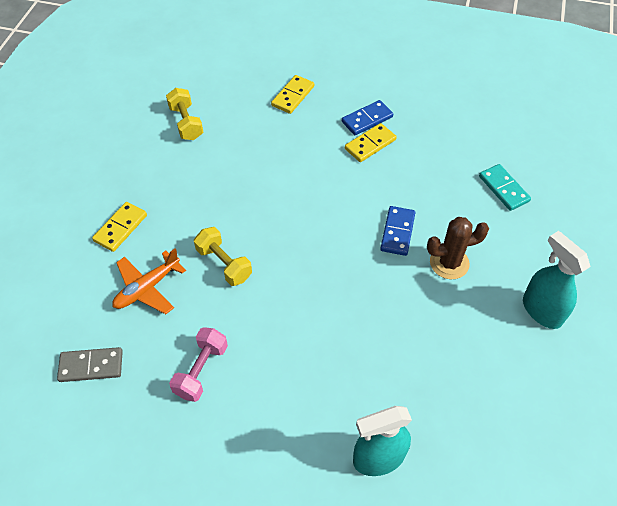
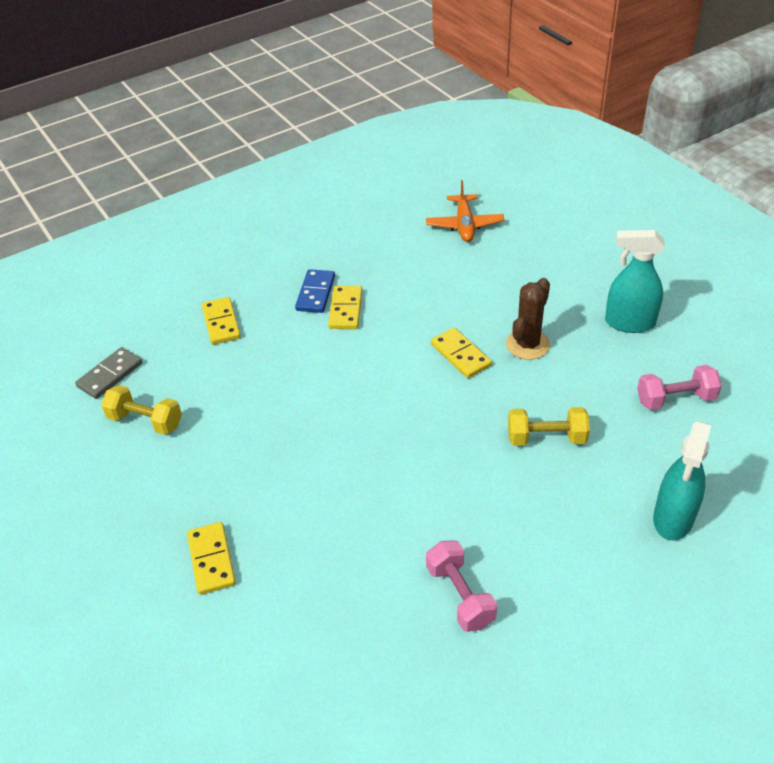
camera: 45 degrees left, 10 degrees down
(91, 366) = (358, 693): grey domino -> grey domino (110, 375)
(147, 288) = (315, 582): orange plane -> orange plane (464, 225)
(224, 264) = (356, 499): yellow dumbbell -> yellow dumbbell (546, 438)
(397, 232) = (460, 355): blue domino -> yellow domino
(495, 389) = (675, 399): none -> pink dumbbell
(503, 189) = (491, 264): turquoise domino -> none

